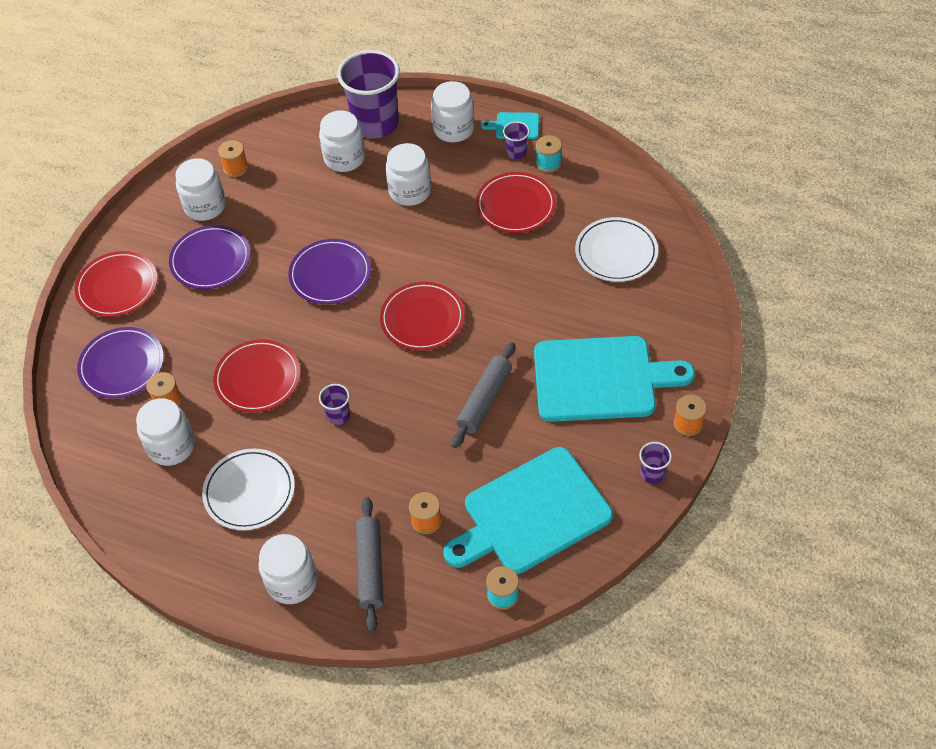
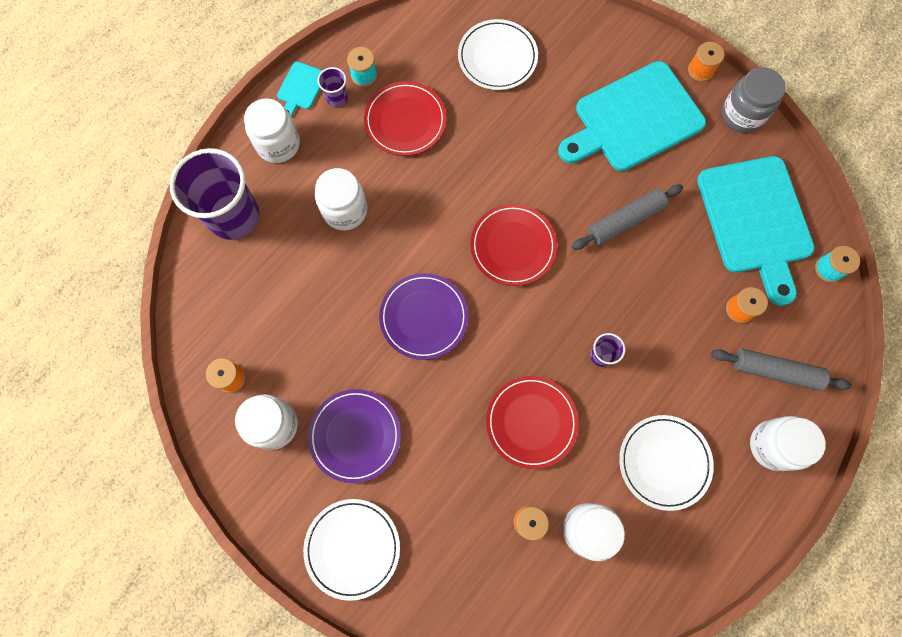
camera: 75 degrees left, 20 degrees up
(117, 287) = (352, 548): red plate -> white plate
(122, 365) = (465, 563): purple plate -> none
(344, 158) = (269, 260): white jar -> none
(484, 400) = (625, 221): grey rolling pin -> grey rolling pin turned 75 degrees counterclockwise
(601, 379) = (634, 119): turquoise cutting board -> turquoise cutting board turned 135 degrees counterclockwise
(652, 473) = (742, 114): purple cup -> grey jar

